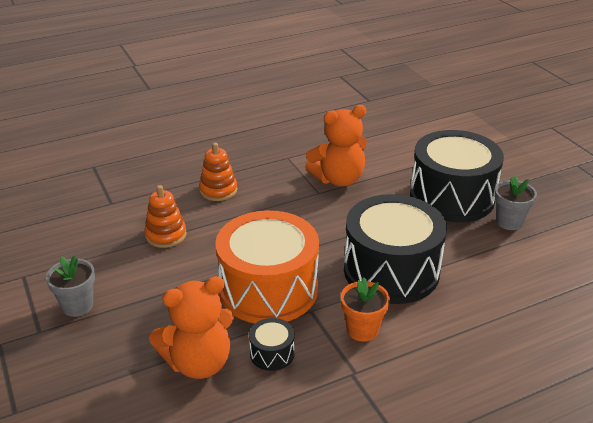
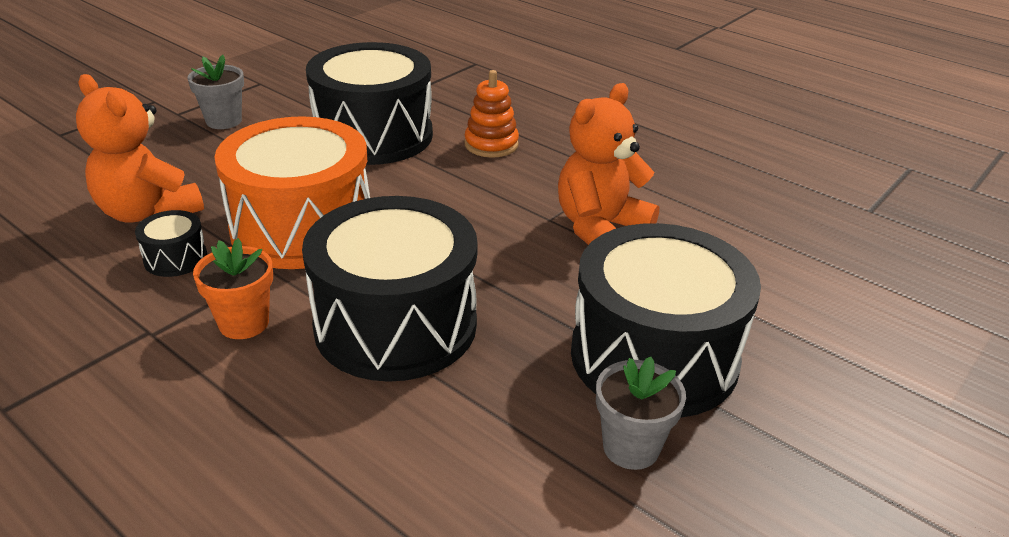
camera: 65 degrees right, 0 degrees up
(166, 235) = (373, 135): orange stacking toy -> black drum
(338, 179) = (600, 228): orange teddy bear -> orange teddy bear turned 90 degrees clockwise

